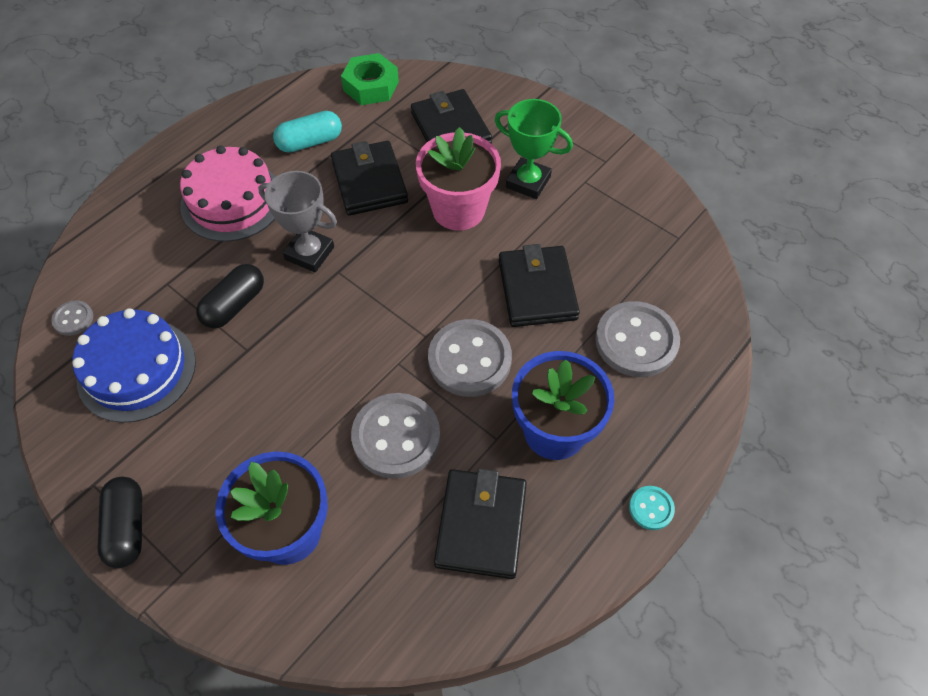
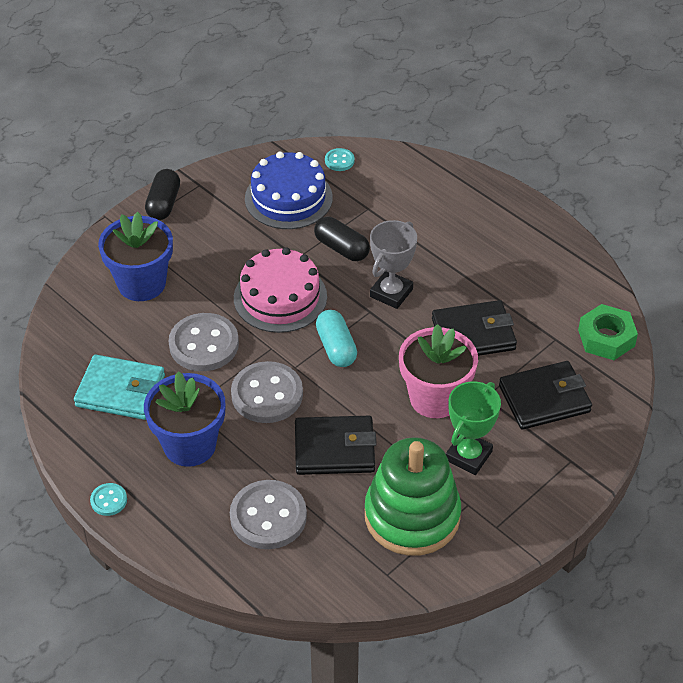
camera: 95 degrees right, 10 degrees down
(73, 319) = (339, 161): grey button -> turquoise button
(127, 527) = (163, 204): black capsule -> black capsule turned 75 degrees counterclockwise
(232, 201) = (454, 242): pink cake -> pink cake (280, 297)
(310, 142) = (526, 292): turquoise capsule -> turquoise capsule (336, 347)
(481, 525) = (120, 391): black wallet -> turquoise wallet
(608, 222) = (412, 516): none -> green stacking toy

